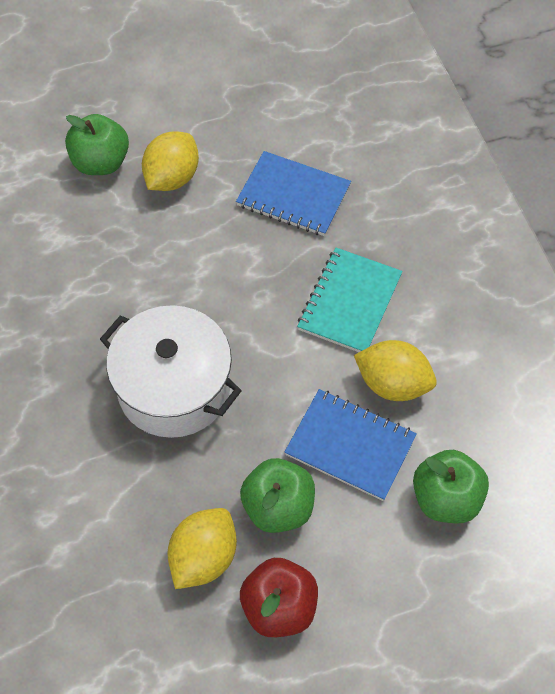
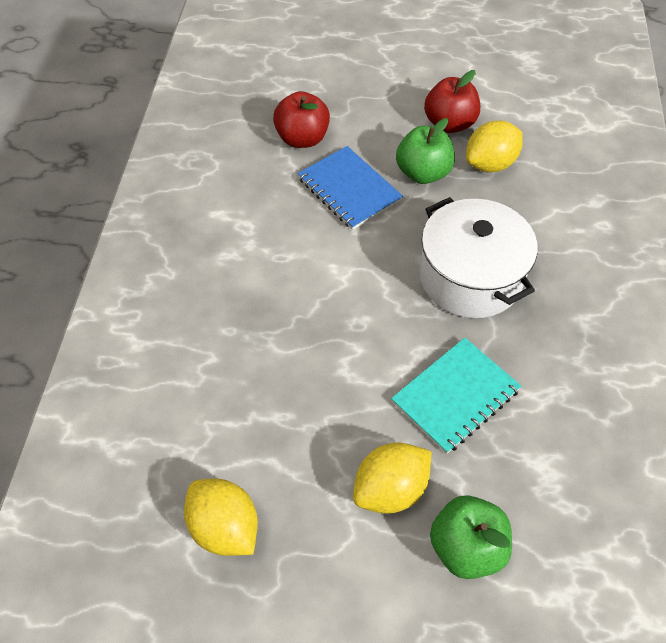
camera: 155 degrees left, 5 degrees down
(293, 196) = (273, 411): blue notebook -> none
(349, 302) = (284, 288): turquoise notebook -> turquoise notebook (455, 396)
(393, 383) = (290, 216): yellow lemon -> yellow lemon (225, 527)
(446, 498) = (302, 139): green apple -> red apple

